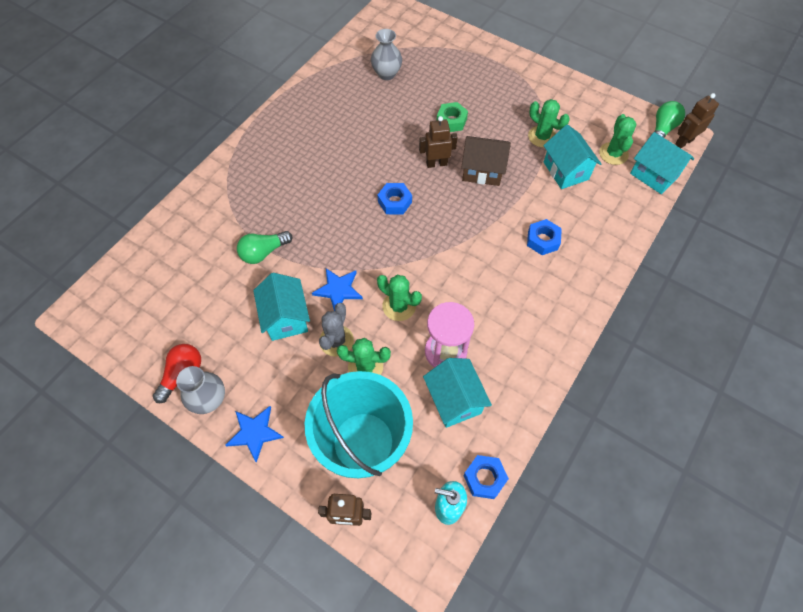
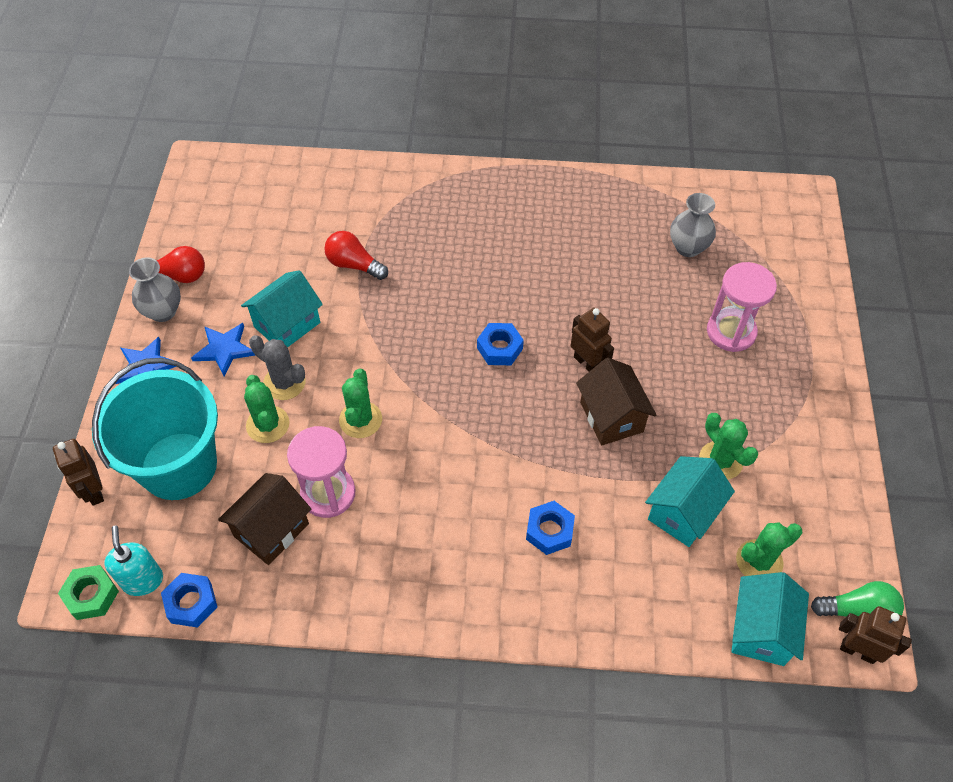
camera: 60 degrees right, 5 degrees down
(264, 252) = (354, 265): green light bulb -> red light bulb
(336, 341) = (284, 382): grey cactus -> grey cactus turned 45 degrees clockwise
(338, 290) = (348, 353): blue star -> blue star (224, 349)
(451, 121) = (666, 348): green nut -> green nut (91, 595)
(454, 400) = (271, 530): turquoise house -> brown house
(460, 87) = (731, 332): none -> pink hourglass
(542, 137) = (720, 460): green cactus -> green cactus turned 45 degrees counterclockwise

